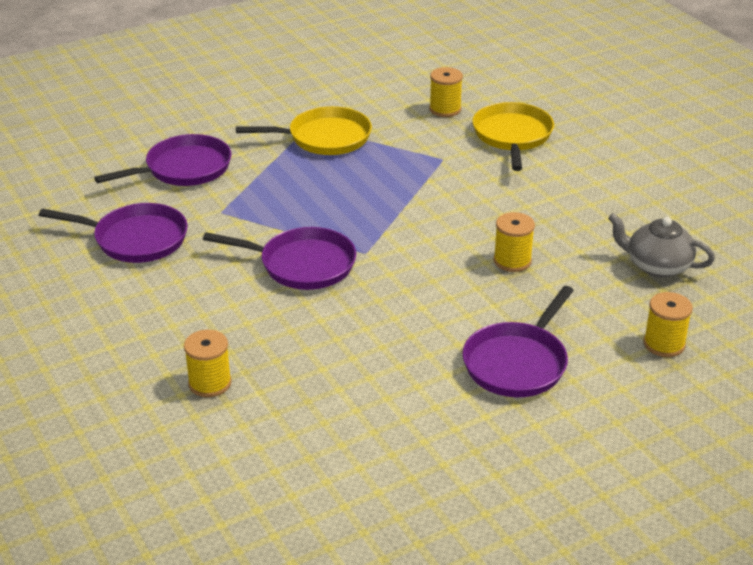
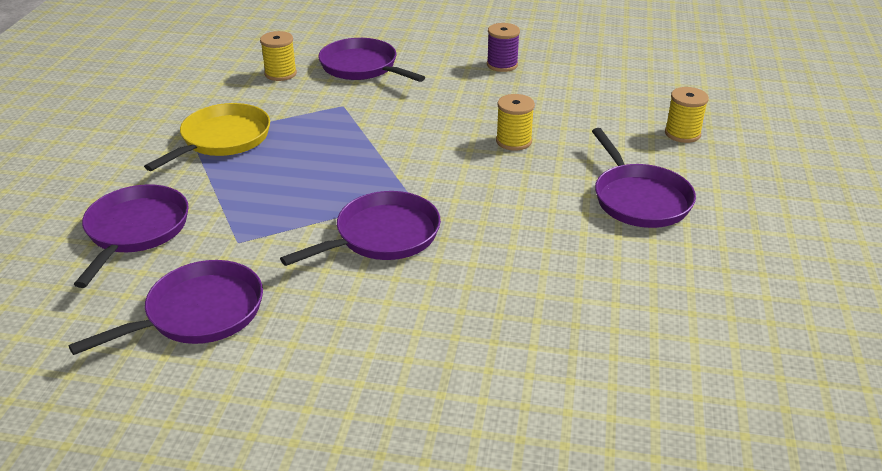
camera: 50 degrees left, 0 degrees up
(210, 383) = (487, 372): yellow spool -> none
(512, 136) = (362, 67): yellow pan -> purple pan
(628, 196) = (502, 65): none -> purple spool
(657, 266) = (593, 94): grey teapot -> none

